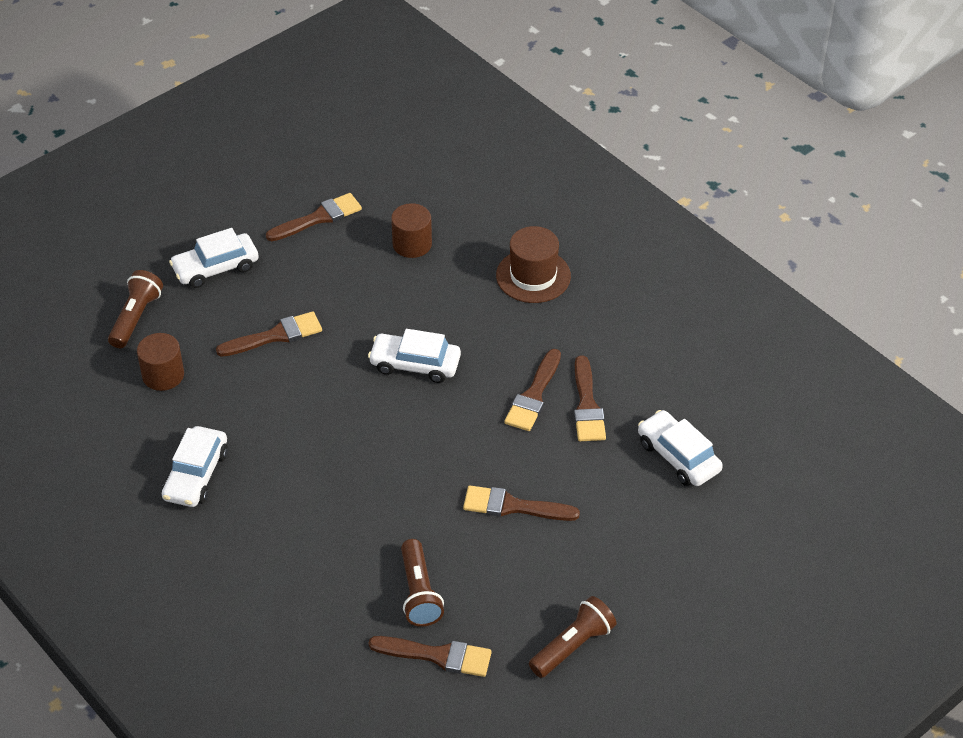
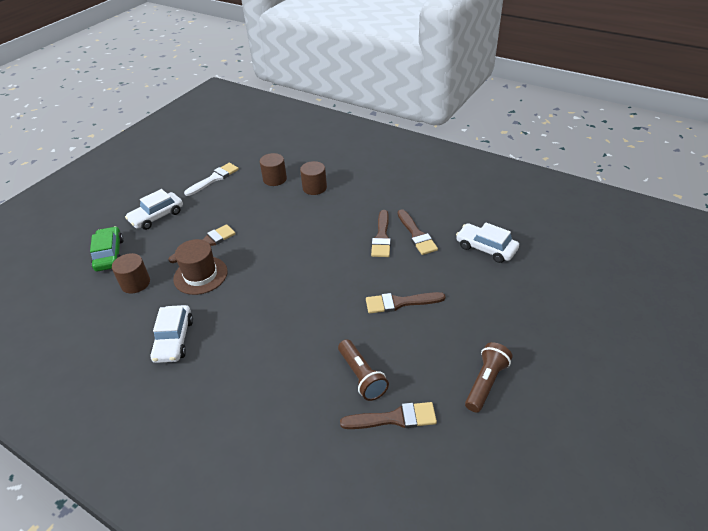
camera: 15 degrees left, 5 degrees down
(136, 318) = (109, 255): brown flashlight -> green car
(318, 218) = (214, 179): brown brush -> white brush
(415, 364) = (301, 238): white car -> none
(468, 278) = (314, 188): none -> brown cylinder
(533, 276) = (352, 179): brown hat -> brown hat (200, 275)

